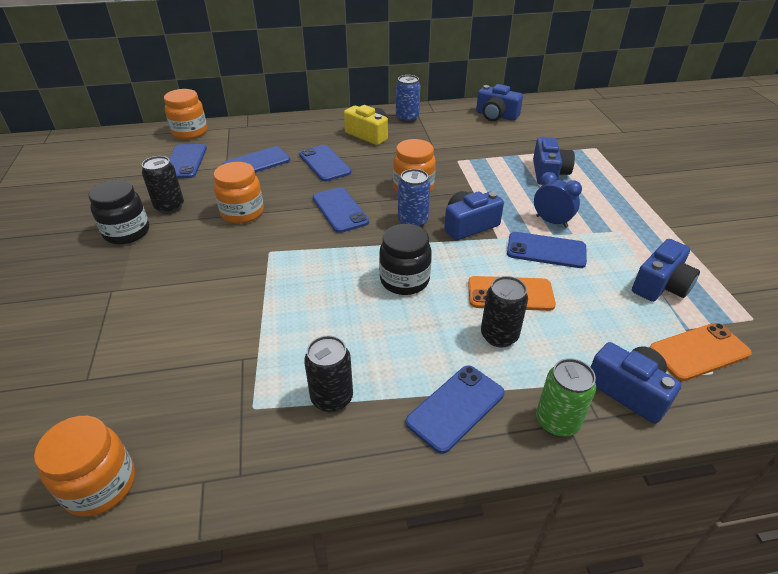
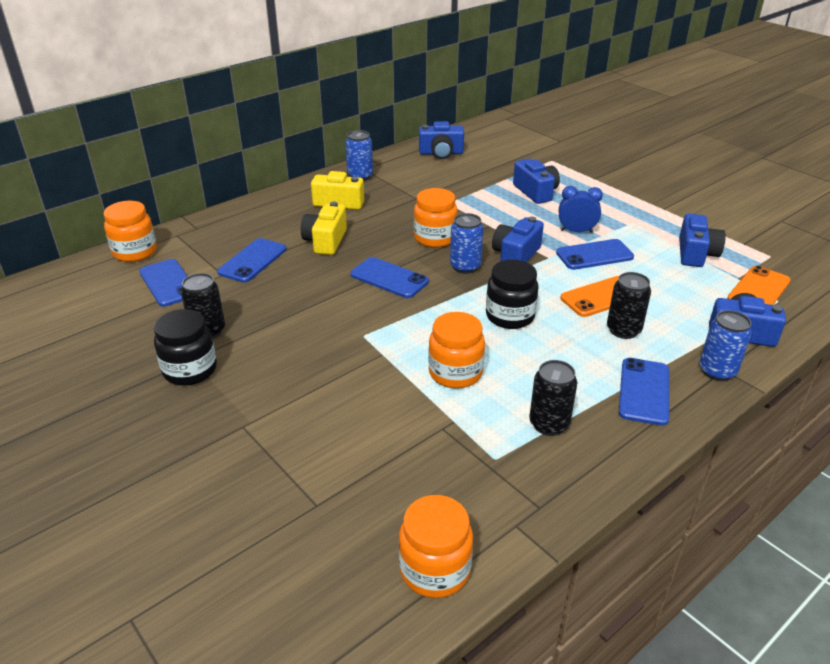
camera: 30 degrees left, 5 degrees down
(242, 213) = (295, 311): orange jar -> orange jar (455, 373)
(324, 163) = (325, 241): blue phone -> yellow camera
(557, 422) = (717, 371): green can -> blue can

